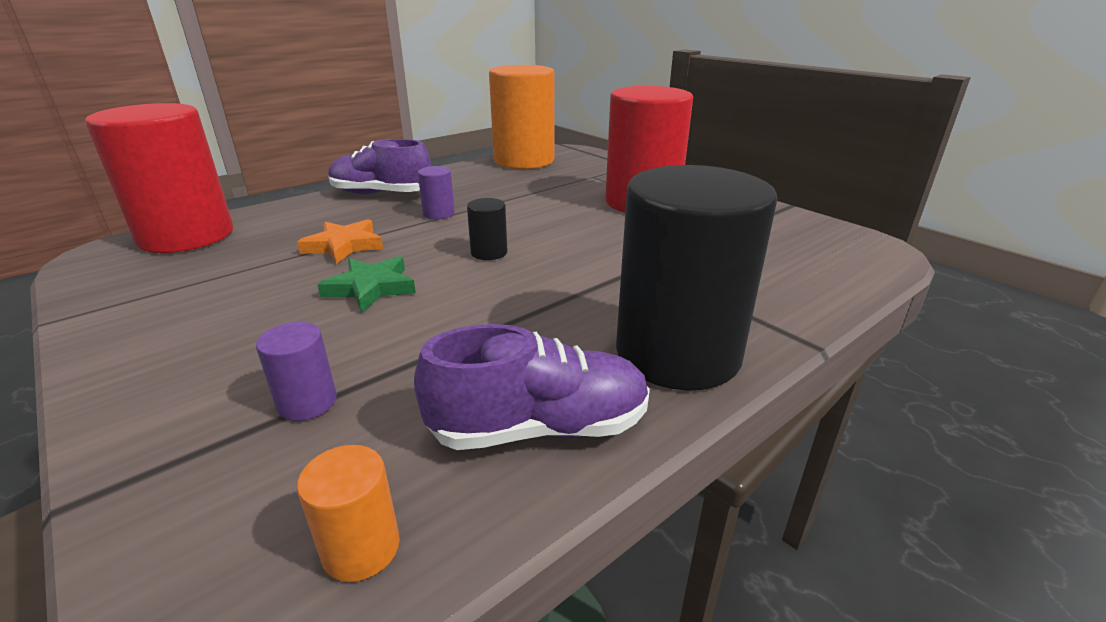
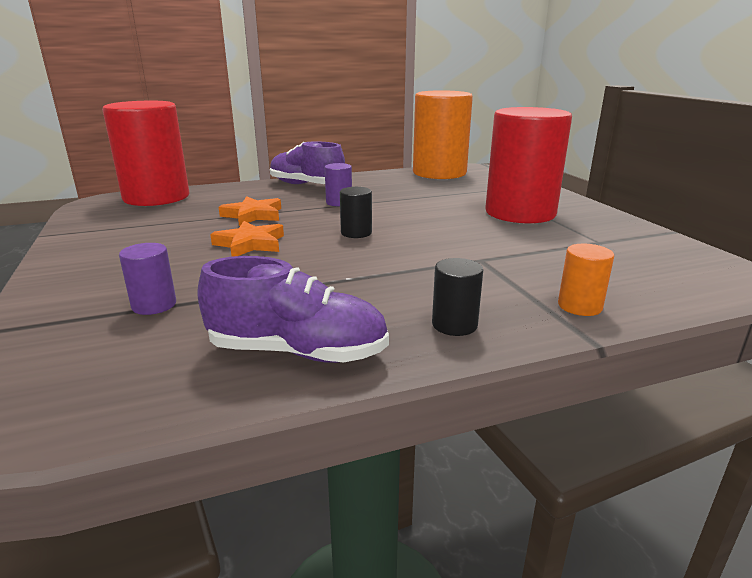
camera: 20 degrees right, 5 degrees down
(361, 548) = (120, 394): orange cylinder -> orange cylinder (579, 306)
(371, 288) = (250, 244): green star -> orange star
(677, 353) = (454, 325): black cylinder -> black cylinder, size x0.40

